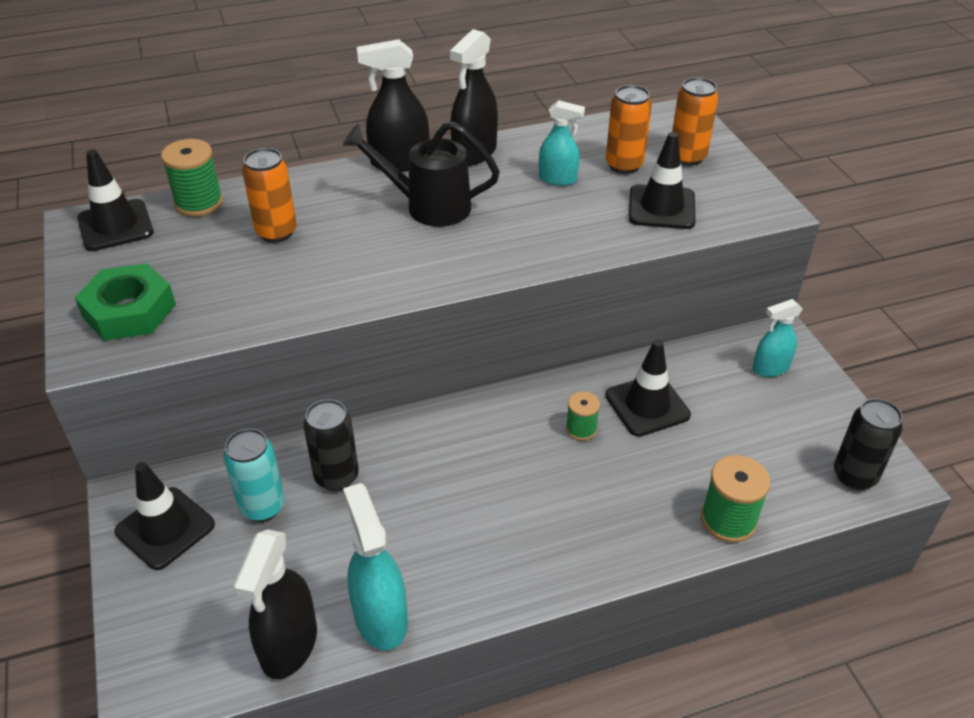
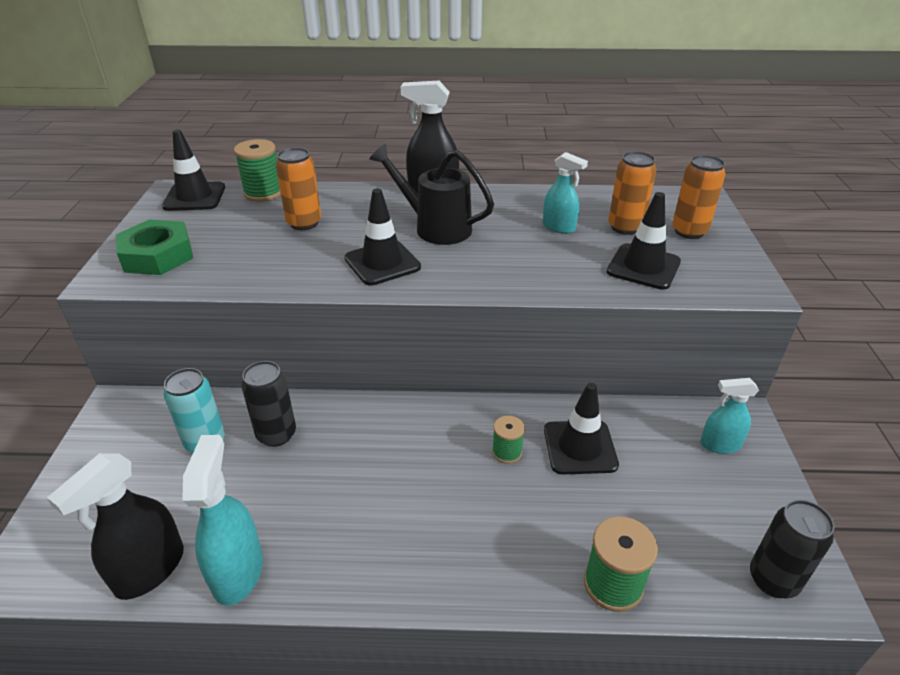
camera: 20 degrees right, 5 degrees down
(165, 528) = (124, 438): black traffic cone -> black traffic cone (382, 263)
(474, 153) = (498, 196): black spray bottle -> none

